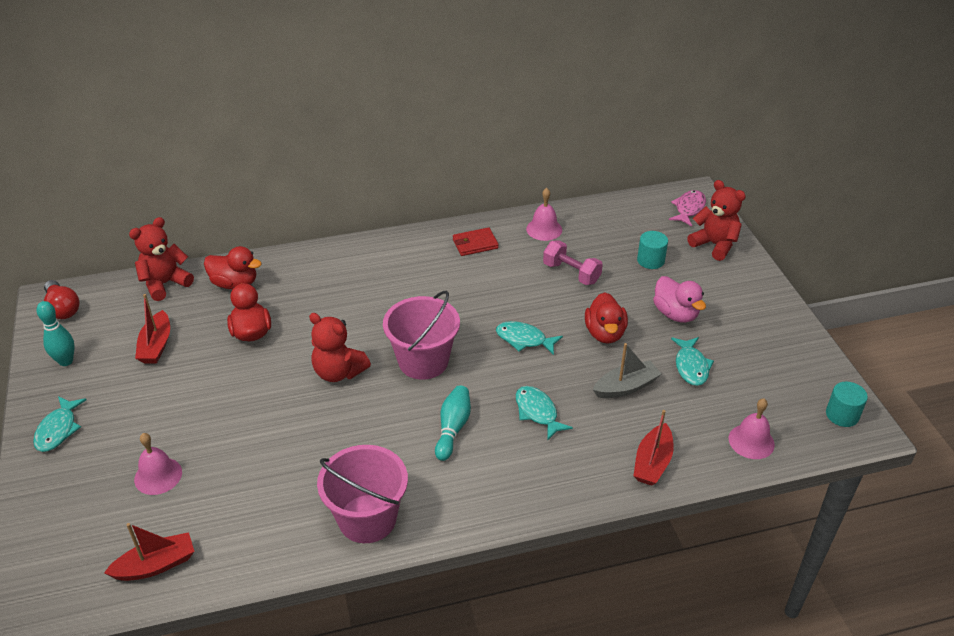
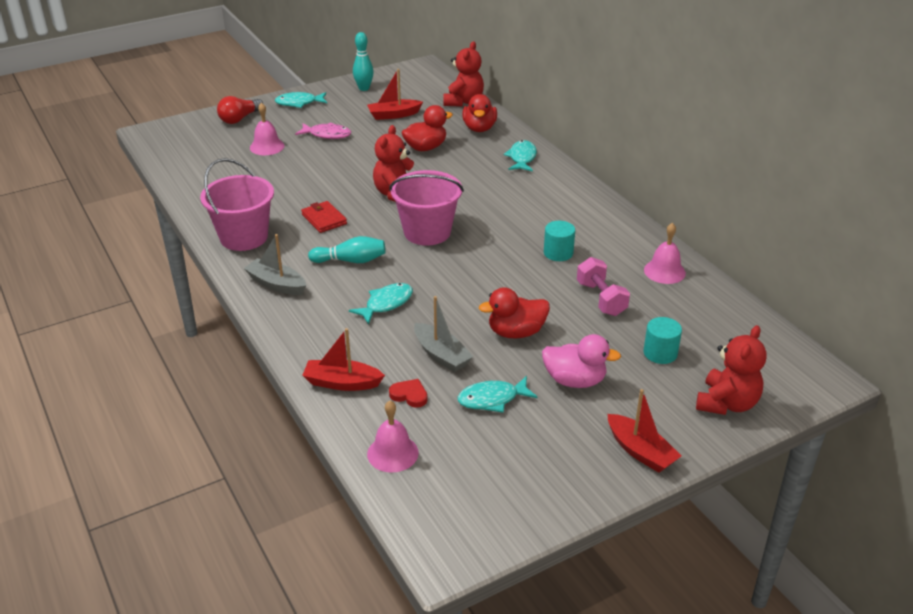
camera: 75 degrees right, 5 degrees down
(62, 308) = (416, 73): red light bulb -> red light bulb (239, 119)
(156, 565) = (190, 164): red boat -> red boat (640, 451)
(165, 283) = (463, 102): red teddy bear -> red teddy bear turned 75 degrees clockwise
(475, 244) = (609, 233): red wallet -> red wallet (324, 219)
(475, 496) = (277, 284): none -> grey boat
(524, 339) = (482, 282): turquoise fish -> turquoise fish (522, 158)
(571, 273) = (601, 299): pink dumbbell -> pink dumbbell turned 45 degrees counterclockwise
(675, 314) = (575, 380): pink duck -> pink duck turned 120 degrees counterclockwise
(677, 418) = (409, 395): none -> red heart
(688, 209) = (787, 376): pink fish -> pink fish (327, 135)
(842, 415) = (461, 532): turquoise cylinder -> turquoise cylinder (558, 253)

